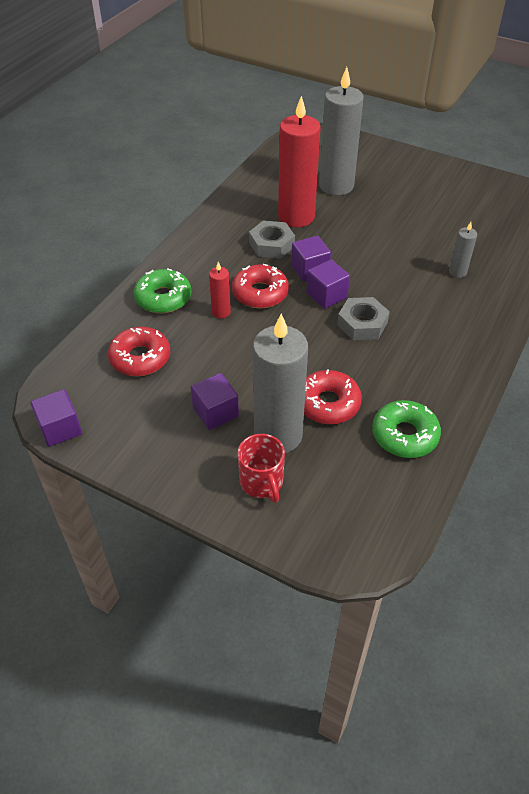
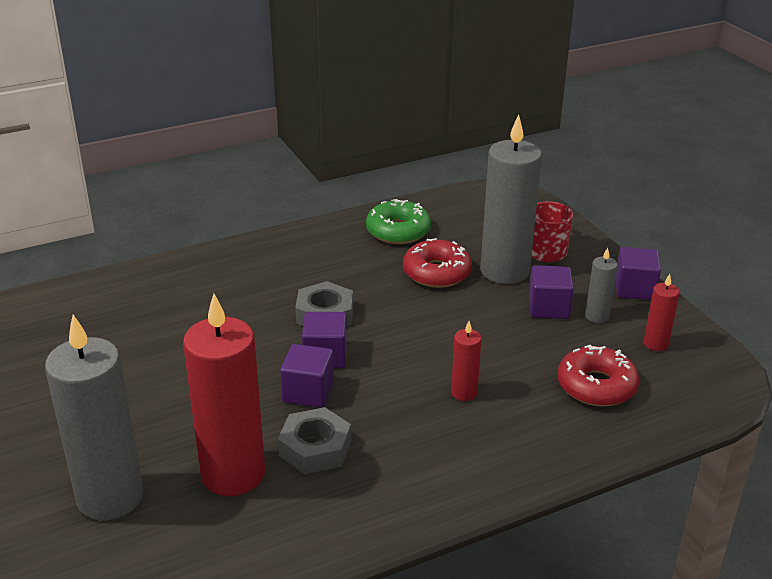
camera: 145 degrees left, 15 degrees down
(60, 429) = (719, 357): purple cube -> purple cube (634, 289)
(114, 418) = (655, 344): none -> red candle
(163, 298) = (522, 443): green donut -> none
(260, 293) = (397, 393): red donut -> none
(457, 272) = (157, 314): grey candle -> grey candle (597, 316)

